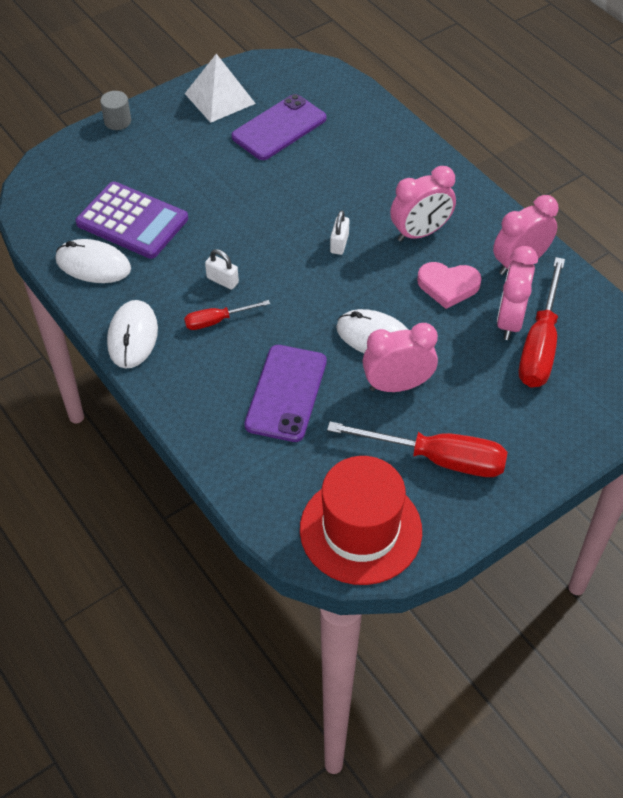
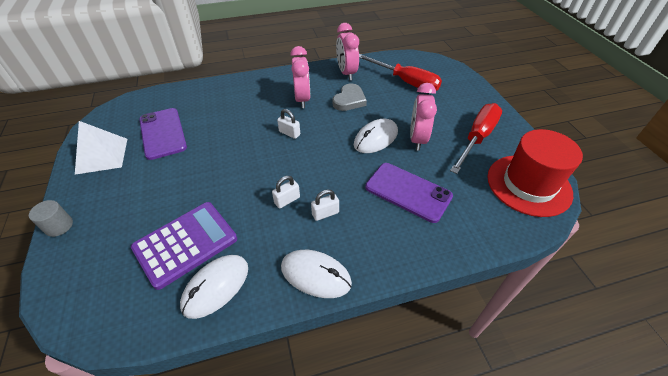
camera: 70 degrees left, 5 degrees down
(217, 321) = (325, 213): red screwdriver -> white padlock
(448, 286) = (349, 100): pink heart -> grey heart
(510, 321) = (385, 86): pink clock -> none

